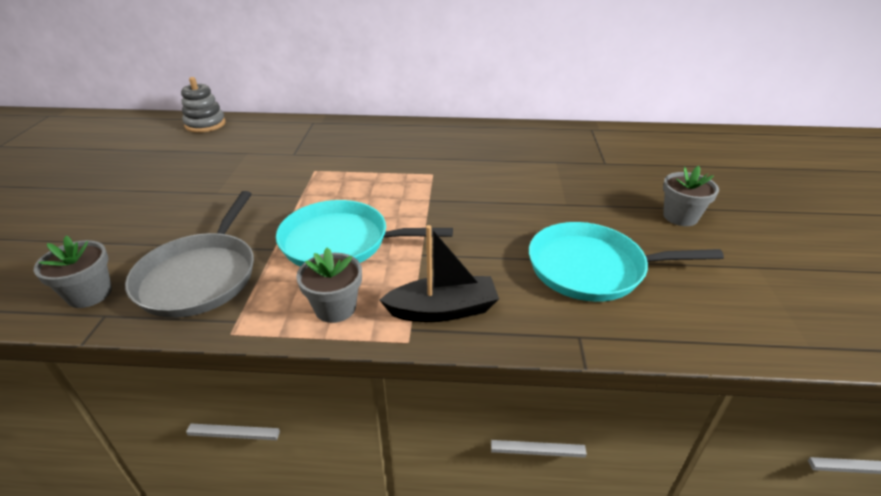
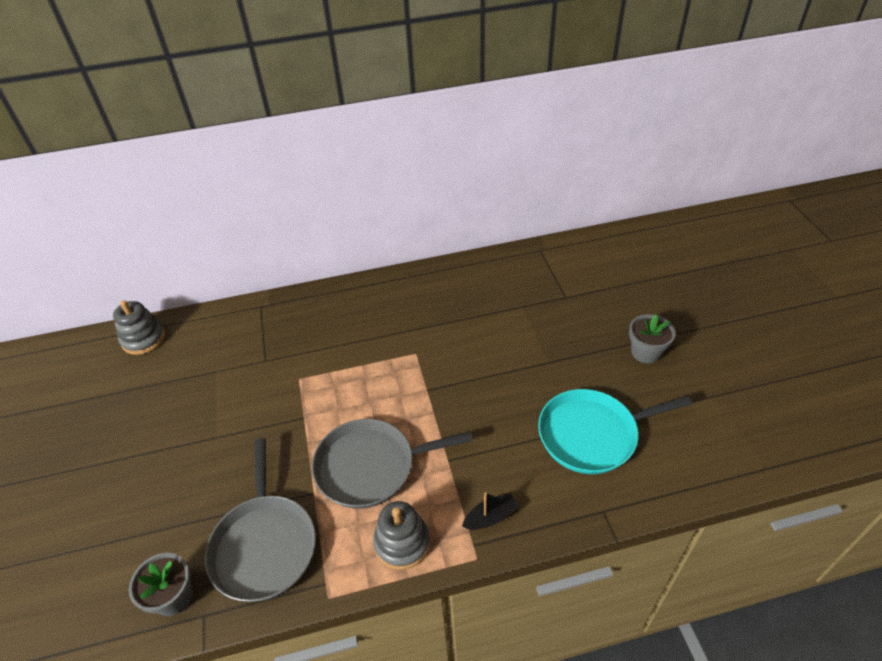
camera: 15 degrees left, 10 degrees up
(335, 308) = (402, 543): grey flower pot -> grey stacking toy
(340, 242) = (370, 466): turquoise pan -> grey pan
(443, 310) = (491, 517): black boat -> black boat, size x0.62

